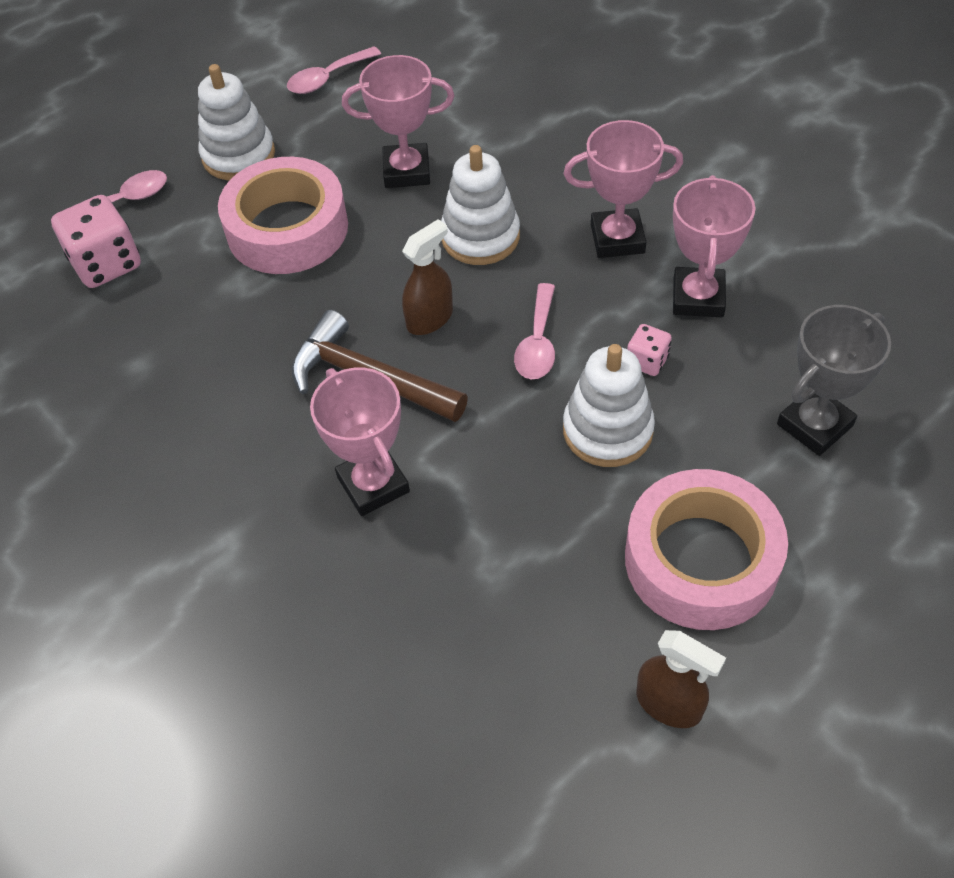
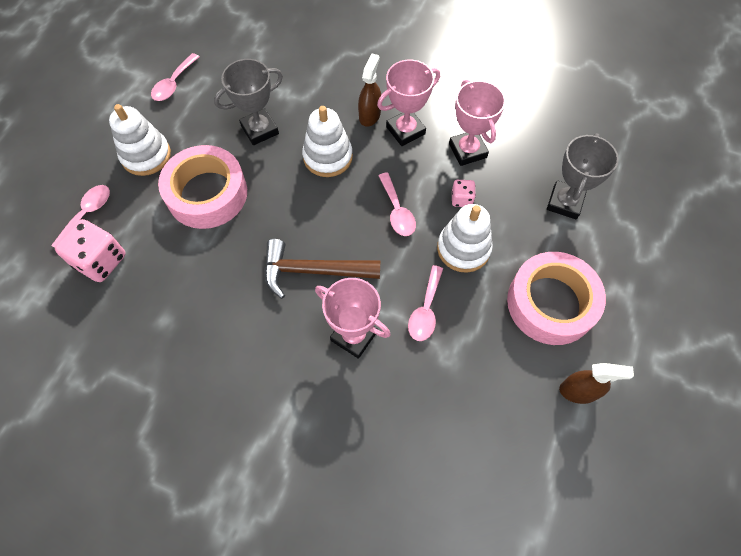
camera: 30 degrees left, 10 degrees up
(407, 171) = (260, 130): pink trophy -> grey trophy
(430, 318) = (327, 219): brown spray bottle -> brown spray bottle (369, 115)
(497, 492) = (425, 310): none -> pink spoon

